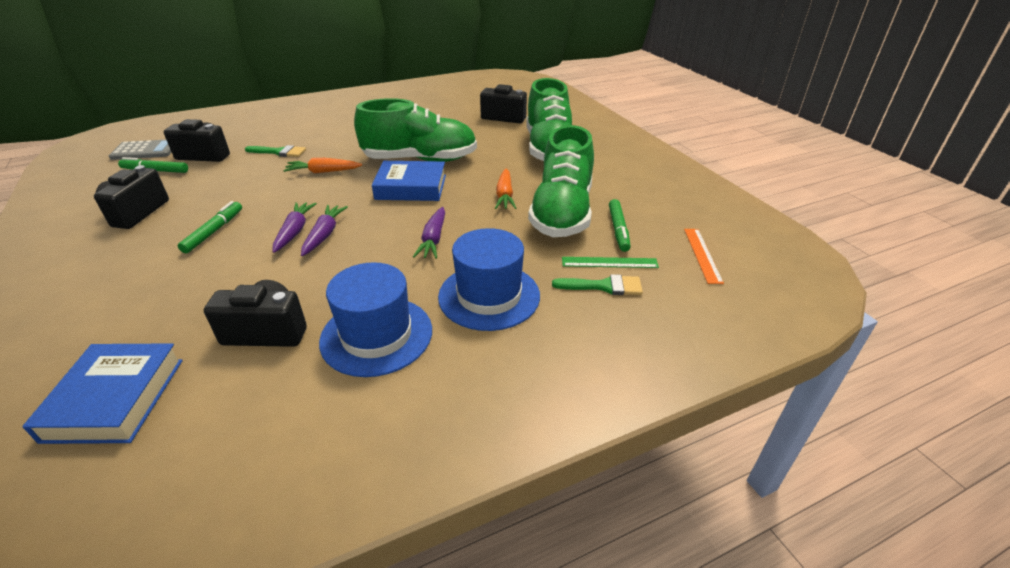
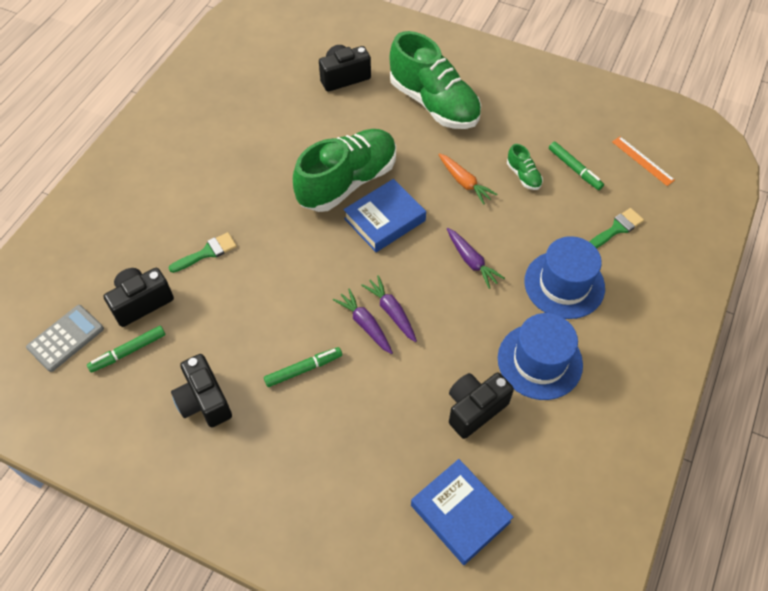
camera: 40 degrees left, 20 degrees up
(214, 231) = (303, 369): green marker -> green marker turned 90 degrees clockwise
(323, 172) = (287, 250): orange carrot -> none
(562, 213) = (523, 176): green shoe -> green shoe, size x0.41
(609, 262) = (599, 205): green ruler -> none

